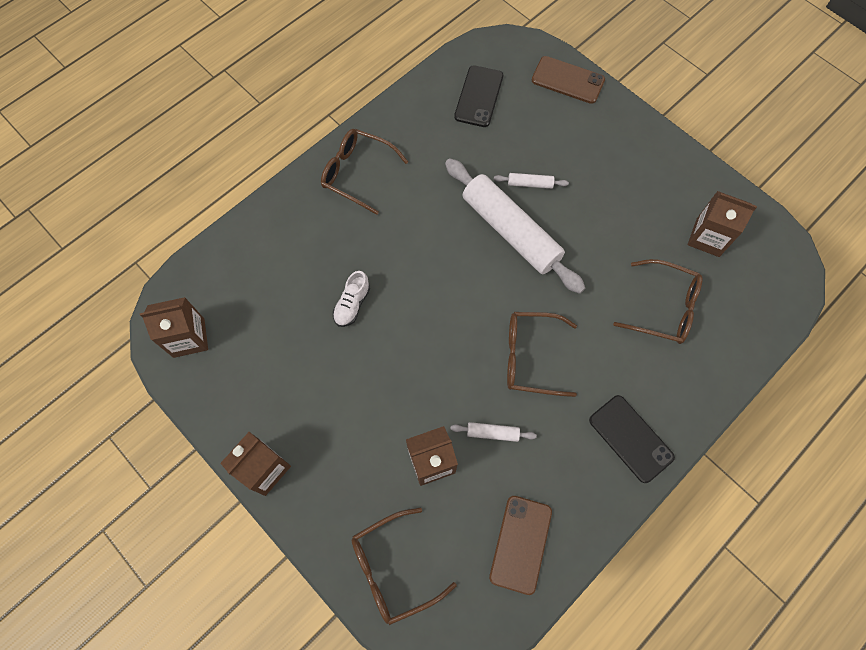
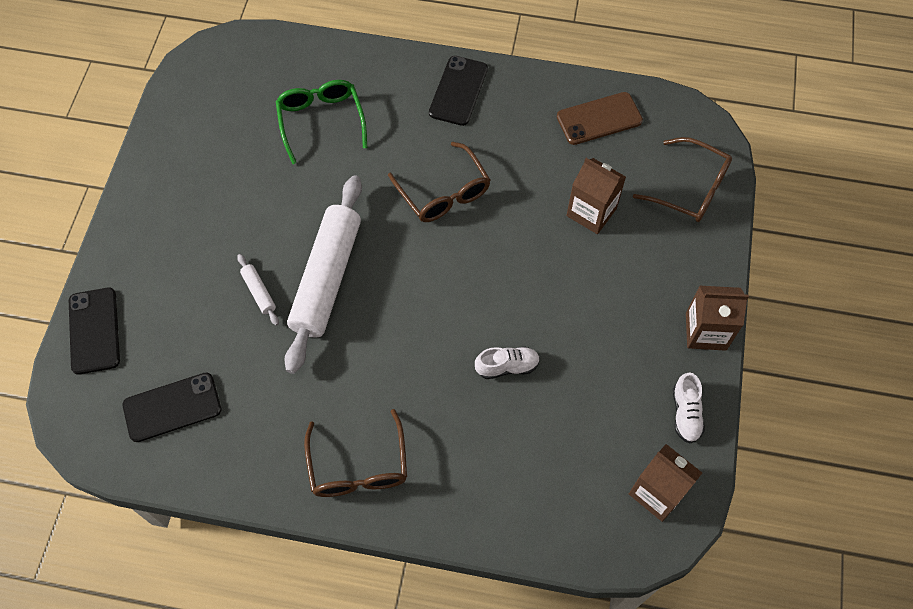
camera: 125 degrees left, 5 degrees down
(220, 400) = (685, 413): none -> white shoe
(492, 433) = (532, 183): white rolling pin -> none
(567, 80) = (94, 330): brown phone -> black phone
(664, 308) = (321, 121): brown glasses -> green glasses
(707, 237) = (223, 121): brown carton -> none

